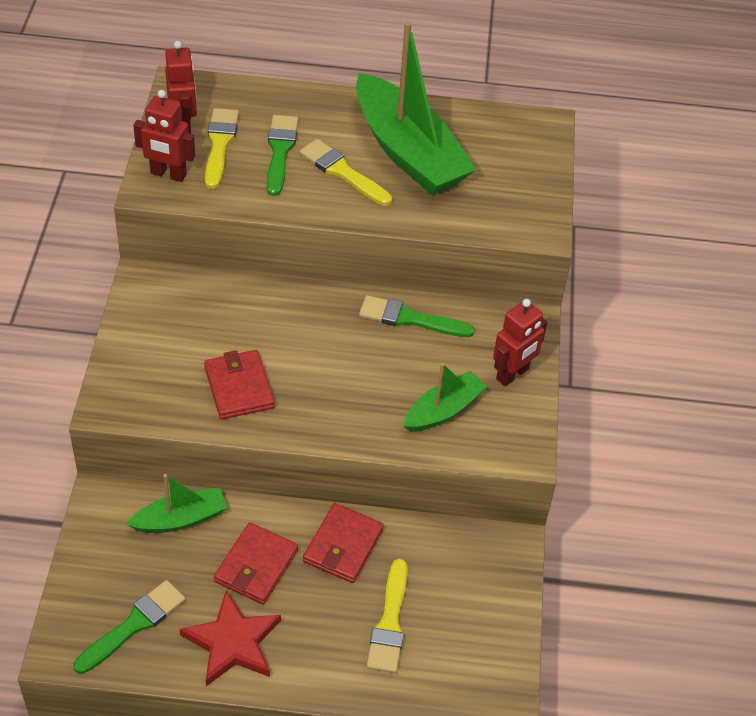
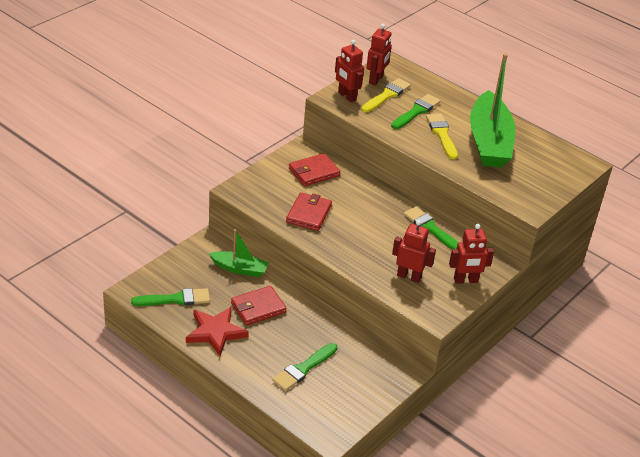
camera: 35 degrees right, 10 degrees down
(343, 546) = (311, 323): red wallet -> red wallet (314, 172)
(389, 623) = (303, 369): yellow brush -> green brush
(443, 410) = (409, 276): green boat -> red robot

